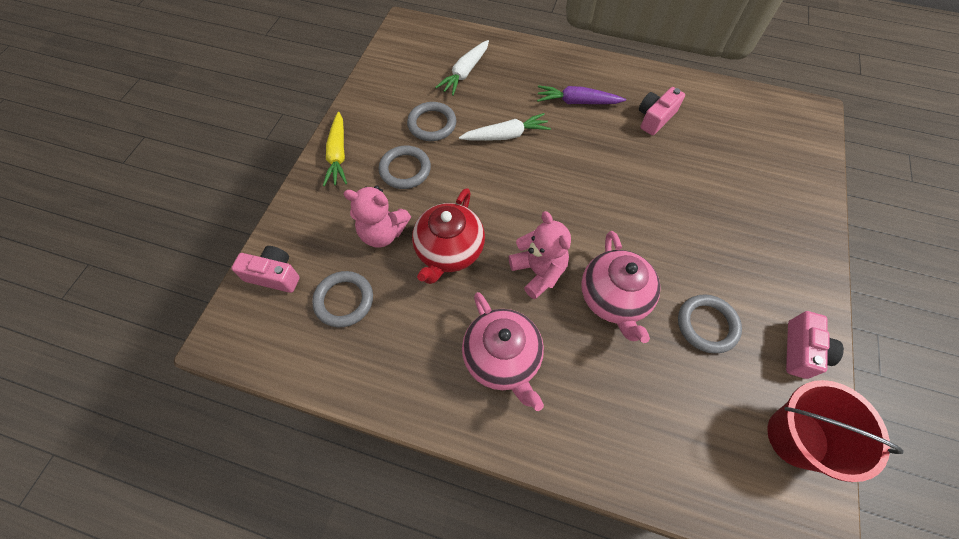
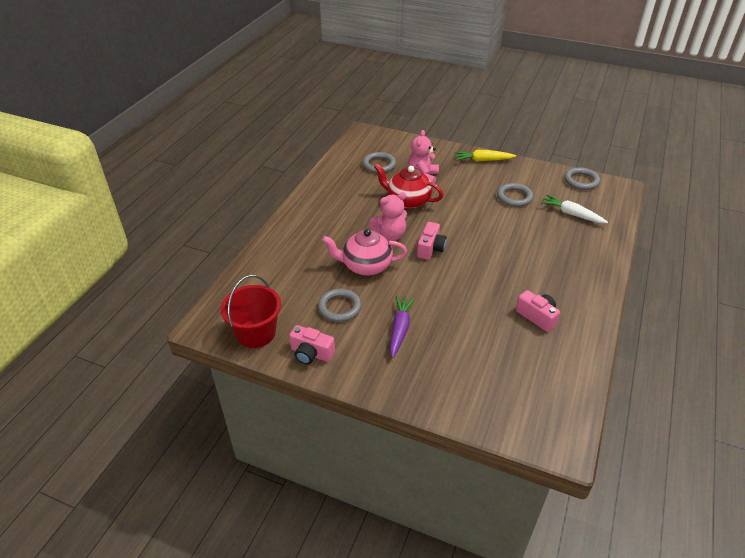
camera: 95 degrees right, 20 degrees down
(274, 275) = (397, 143): pink camera -> pink camera (430, 248)
(405, 169) = (472, 185): grey ring -> grey ring (581, 181)
(502, 358) = (334, 217): pink teapot -> none
(506, 135) = (507, 230): white carrot -> none
(577, 102) = (549, 271): purple carrot -> purple carrot (400, 329)

